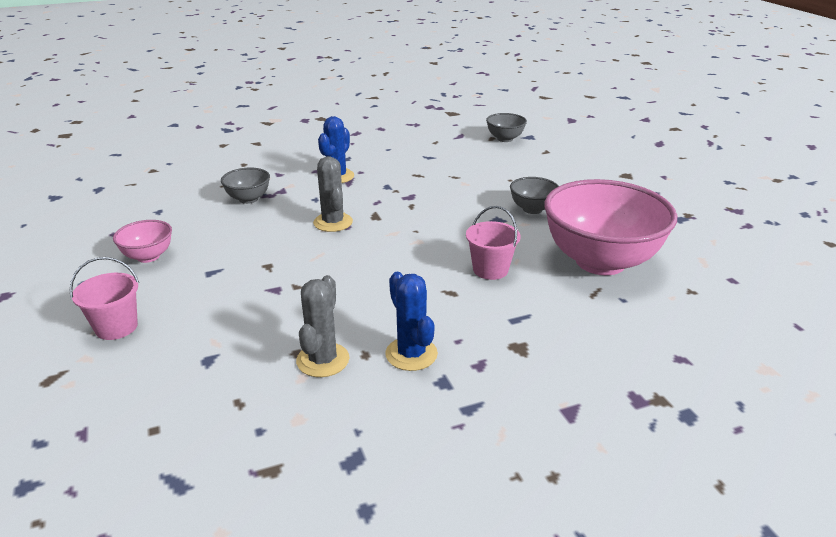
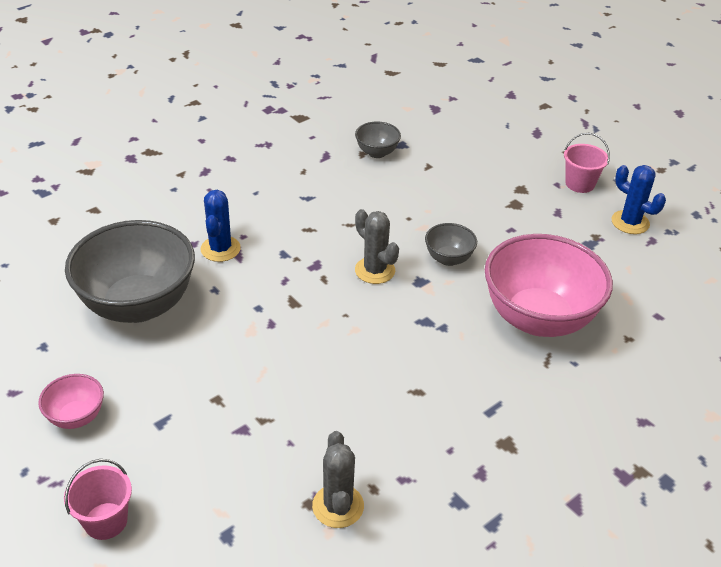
camera: 20 degrees left, 10 degrees up
(248, 199) = (138, 305): grey bowl -> grey bowl, size x2.22
(333, 222) = (253, 321): grey cactus -> grey cactus (375, 270)
(411, 354) = (415, 477): blue cactus -> blue cactus (630, 222)
(490, 269) = (442, 353): pink bucket -> pink bucket (580, 184)

